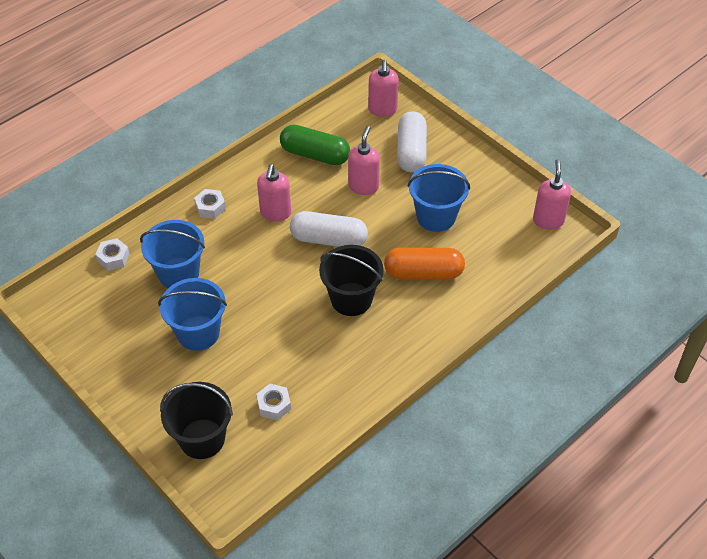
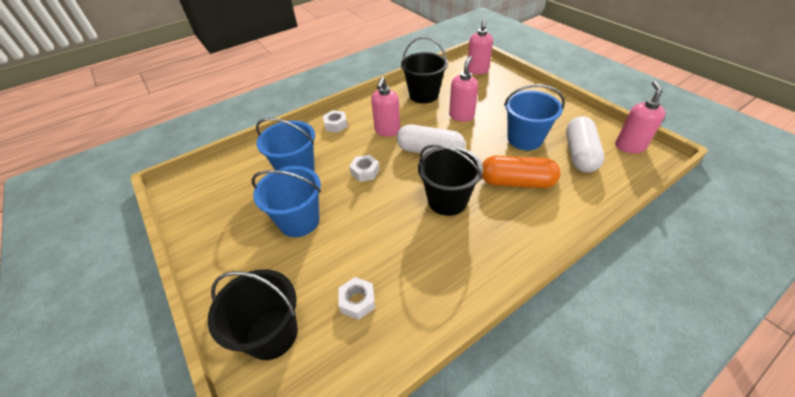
camera: 10 degrees right, 5 degrees down
(113, 258) = (247, 156): white nut -> white nut (365, 172)
(315, 155) = (423, 95): green capsule -> black bucket
(411, 151) = (500, 95): white capsule -> white capsule (579, 154)

